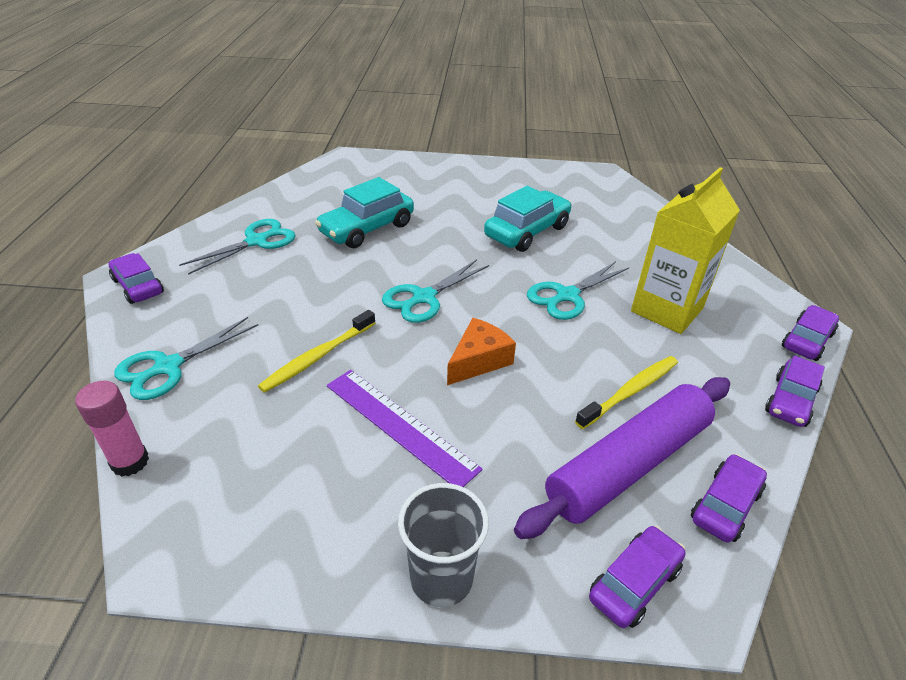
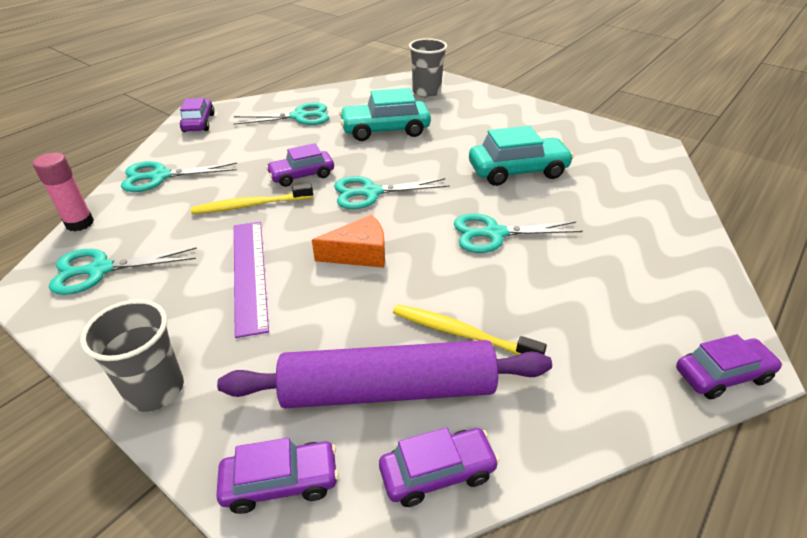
camera: 35 degrees right, 0 degrees up
(228, 499) = (99, 270): none -> turquoise scissors
(363, 176) = (426, 92): none -> grey cup
(630, 391) = (461, 333): yellow toothbrush -> yellow toothbrush turned 150 degrees counterclockwise
(667, 310) = (582, 281): yellow carton -> none
(790, 401) = (626, 421): purple car -> purple car (302, 175)

